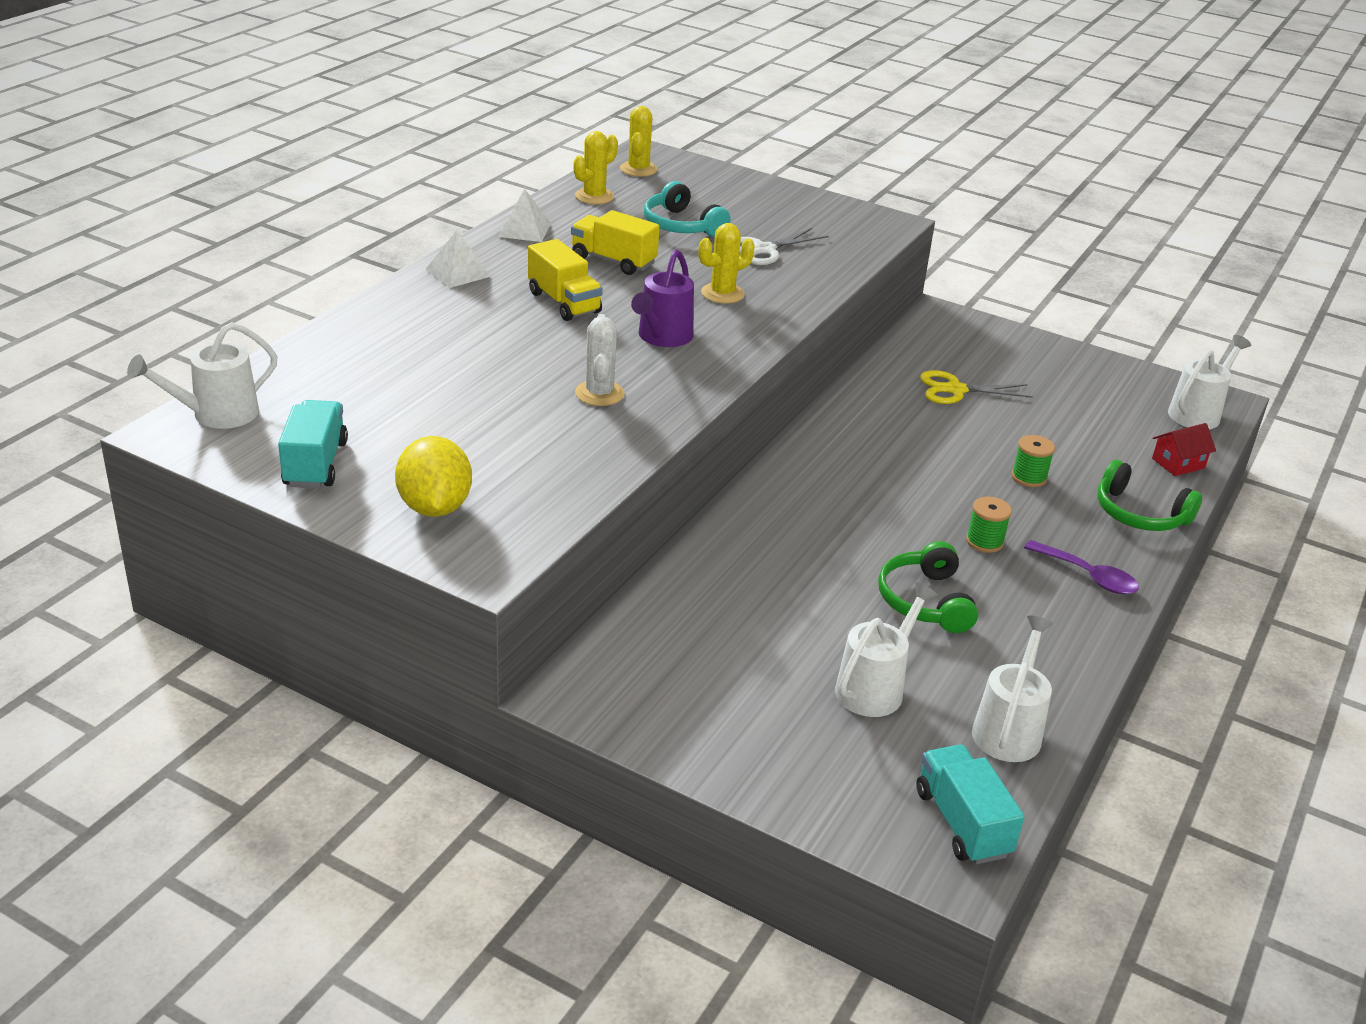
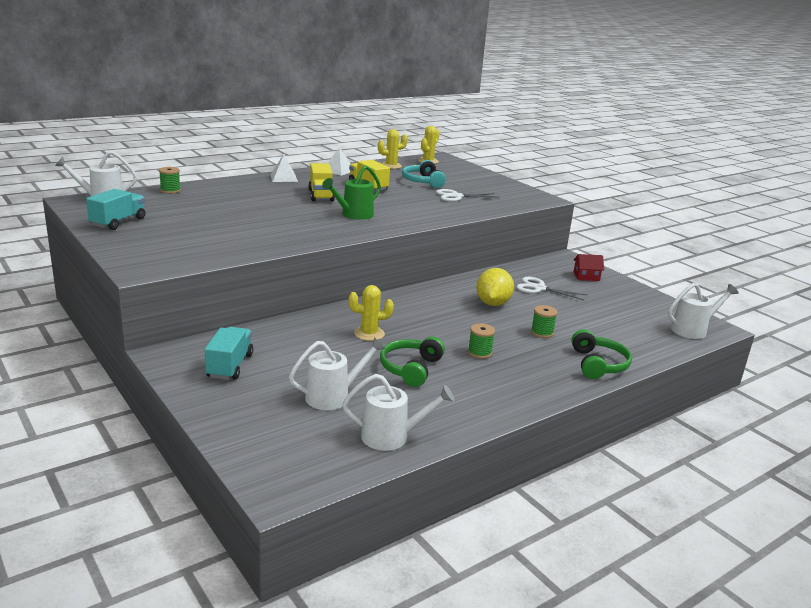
camera: 25 degrees right, 10 degrees down
(307, 358) = (170, 190): none -> green spool
(434, 507) = (148, 246): yellow lemon -> yellow lemon (492, 303)
(599, 393) = (291, 227): white cactus -> none
(662, 337) = (353, 215): purple watering can -> green watering can
(722, 293) = (409, 206): yellow cactus -> yellow cactus (369, 334)
(955, 390) = (539, 288): yellow scissors -> white scissors
(962, 823) = (309, 470): turquoise truck -> turquoise truck (230, 366)
(1009, 729) = (392, 437): white watering can -> white watering can turned 45 degrees clockwise
(1087, 576) = (529, 383): purple spoon -> none
(1139, 514) = (598, 364): green headphones -> green headphones turned 150 degrees counterclockwise
(1178, 463) = (652, 348): red house -> red house (586, 276)

